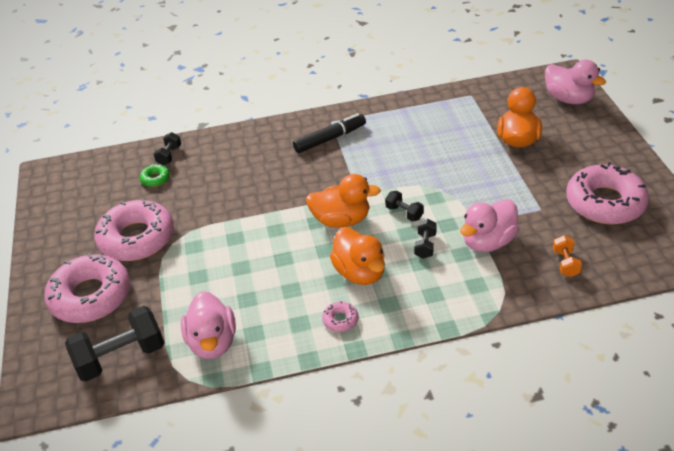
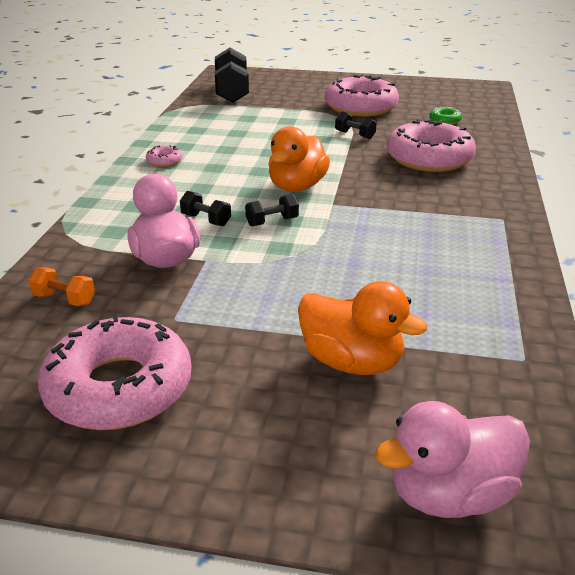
camera: 110 degrees right, 10 degrees down
(91, 296) = (306, 89): pink donut -> pink donut (429, 158)
(169, 155) = (482, 129): black dumbbell -> black dumbbell (355, 135)
(212, 342) = (207, 117): pink duck -> none
(330, 138) = (460, 210): black marker -> none
(360, 272) = (210, 180): orange duck -> none

